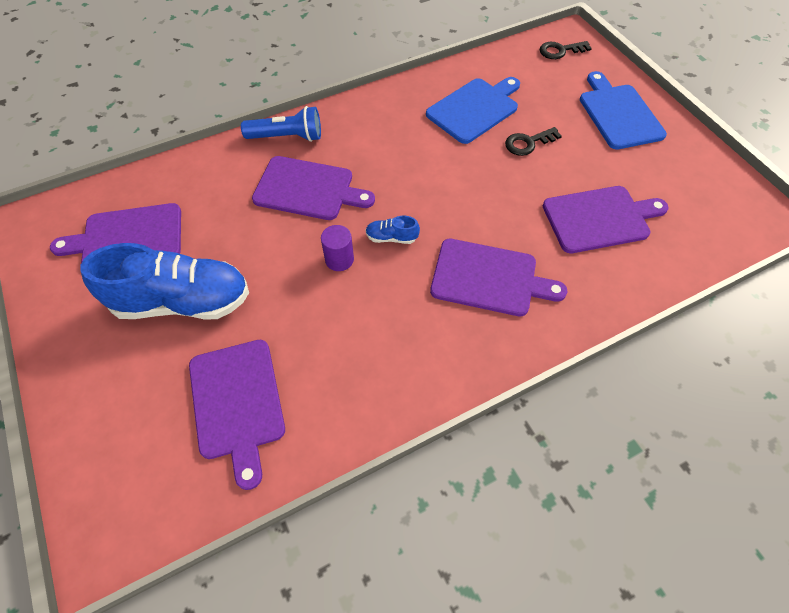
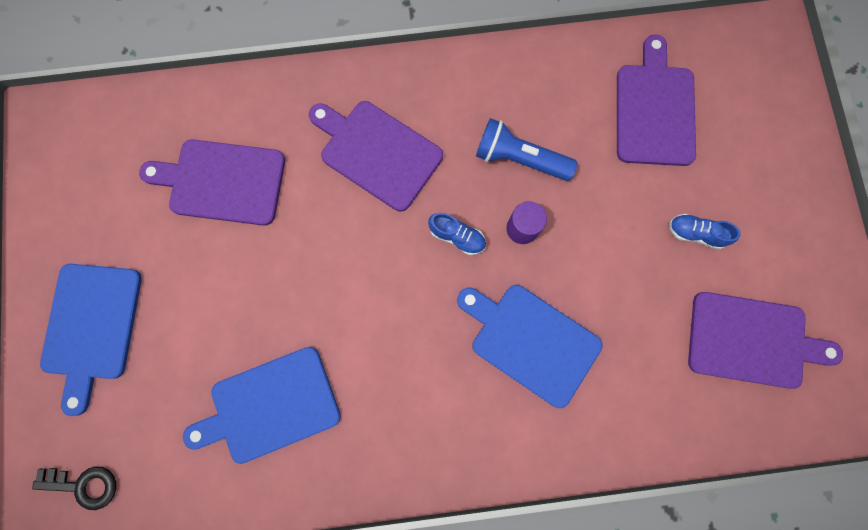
camera: 160 degrees left, 20 degrees up
(183, 301) = (695, 233): blue shoe -> blue shoe, size x0.40
(287, 137) = (535, 444): blue flashlight -> blue flashlight (519, 158)
(308, 189) = (531, 341): purple cutting board -> blue cutting board
(528, 143) = (235, 319): black key -> none

